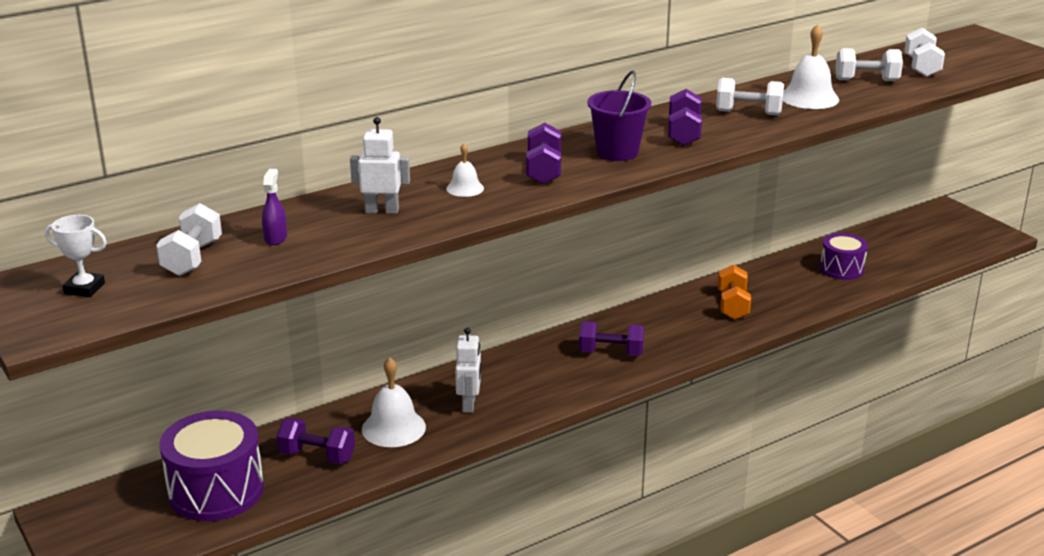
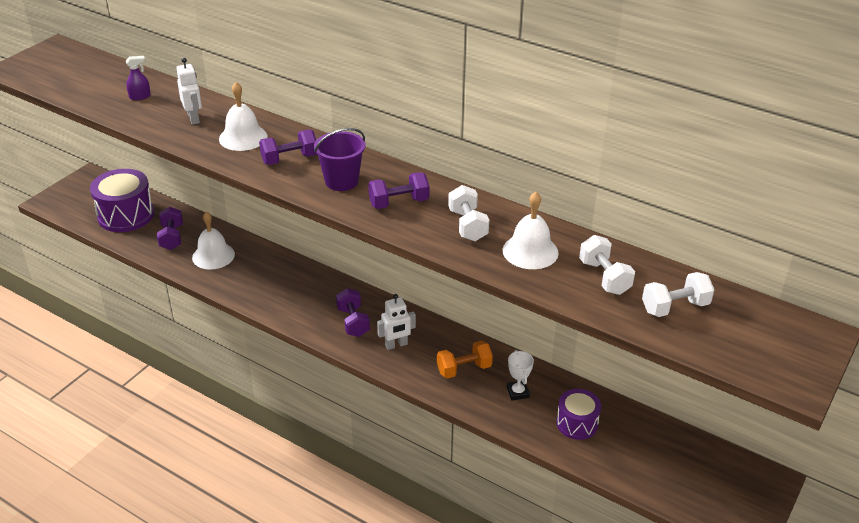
camera: 65 degrees right, 10 degrees up
(84, 288) = (59, 65): white trophy -> white trophy (517, 392)
(192, 258) = (104, 81): white dumbbell -> none
(465, 188) = (243, 137): white bell -> white bell, size x1.79
(469, 404) = (254, 277): white robot -> white robot (396, 345)

